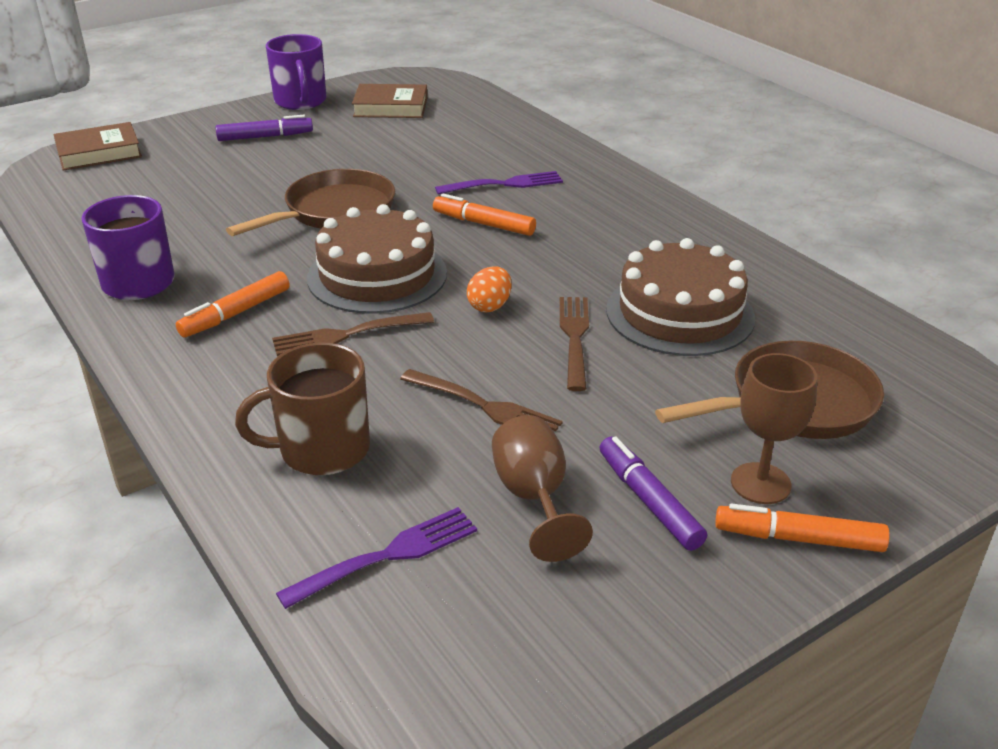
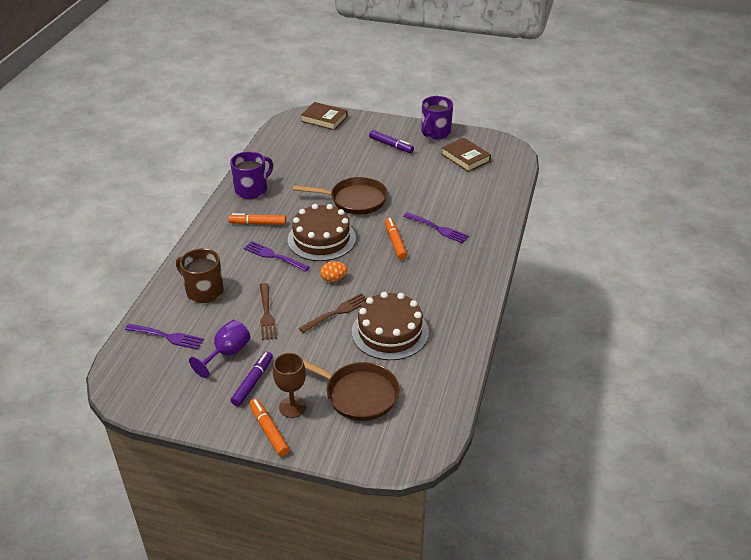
camera: 50 degrees right, 5 degrees up
(348, 334) = (274, 256): brown fork -> purple fork
(534, 498) = (227, 353): brown goblet -> purple goblet

